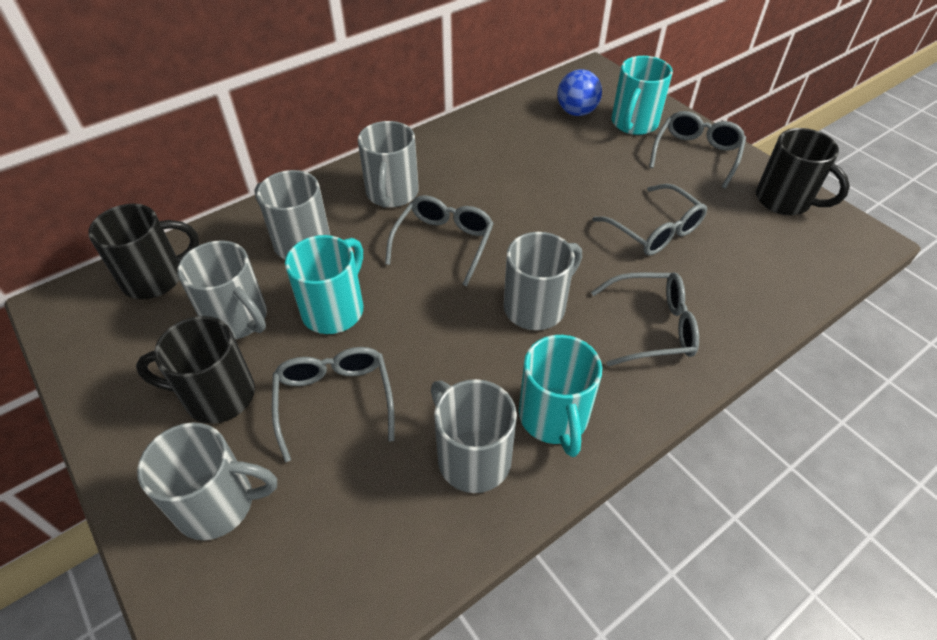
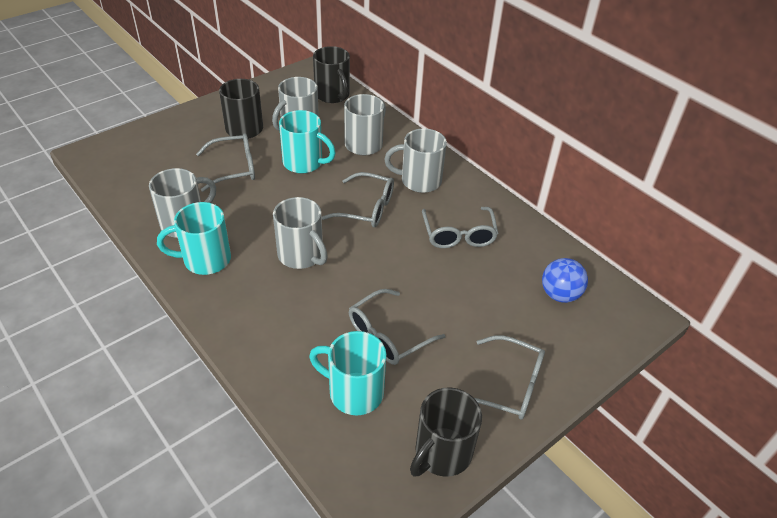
camera: 85 degrees right, 5 degrees down
(218, 504) = (179, 137): grey mug -> none
(633, 123) = (551, 339): turquoise mug -> turquoise mug (354, 392)
(653, 327) = (277, 320): grey glasses -> grey glasses (458, 235)

